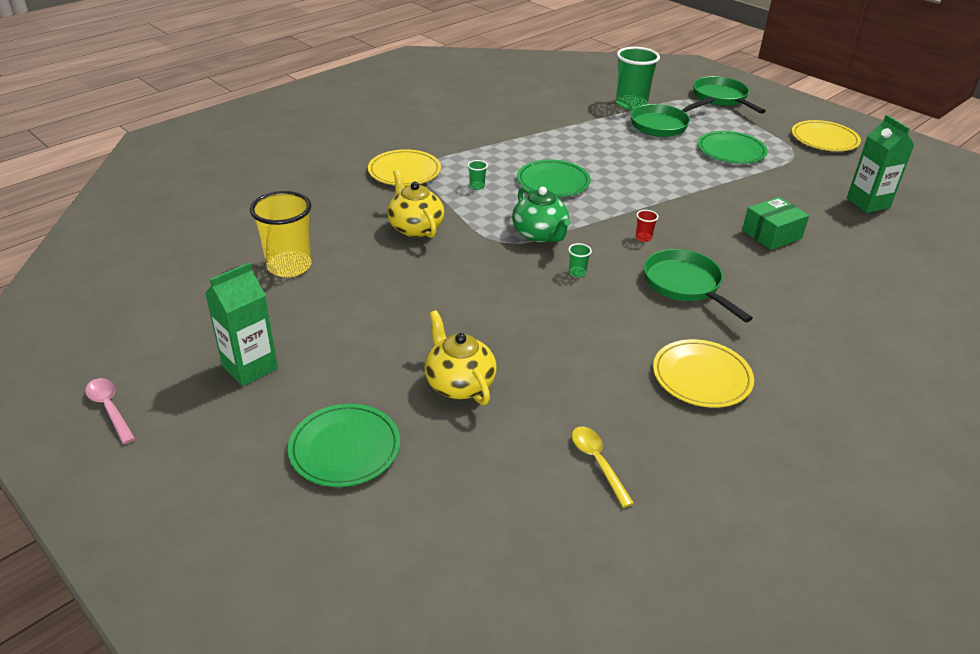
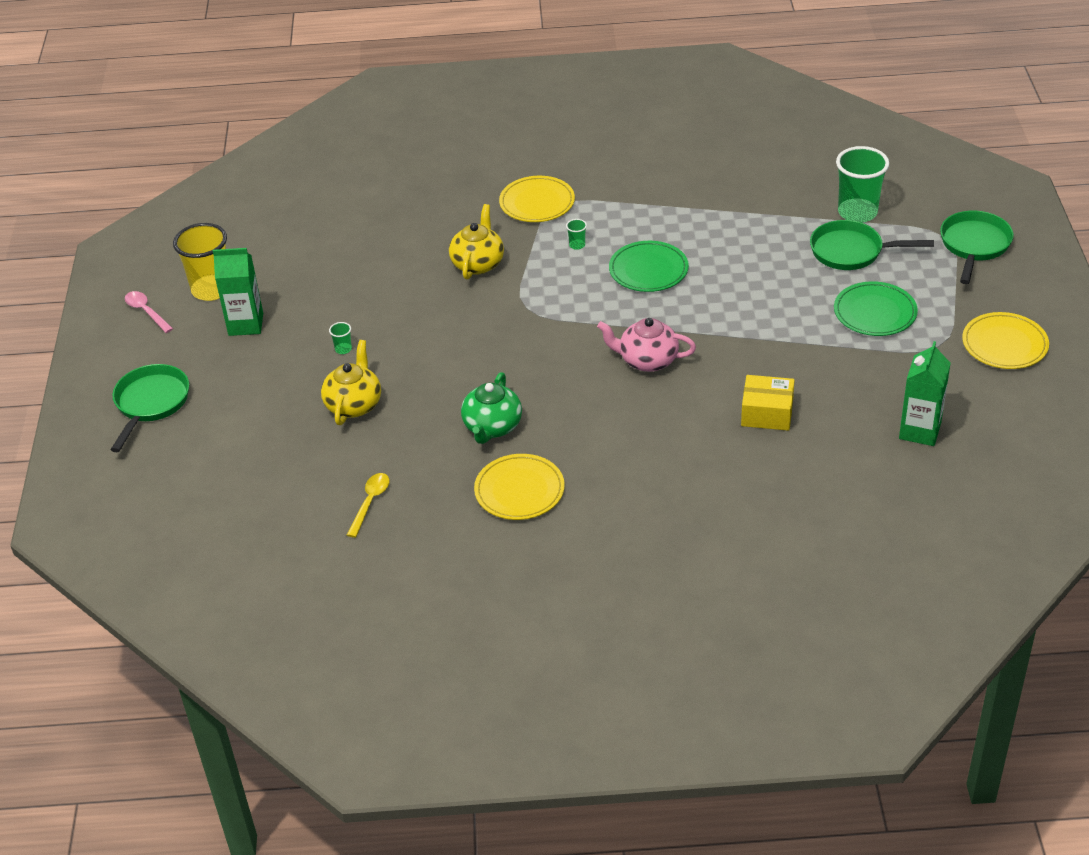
camera: 45 degrees right, 5 degrees up
(109, 408) = (146, 311): pink spoon -> pink spoon turned 45 degrees counterclockwise
(289, 266) = (351, 256): yellow cup -> yellow cup (211, 289)
(345, 448) = (240, 408): green plate -> none
(540, 234) = (566, 316): green teapot -> green teapot (492, 427)
(577, 273) = (547, 364): green cup -> green cup (343, 349)
(643, 238) = (647, 360): red cup -> pink teapot
(685, 285) = (617, 418): green pan -> green pan (151, 403)
(771, 234) = (767, 413): green box -> yellow box

